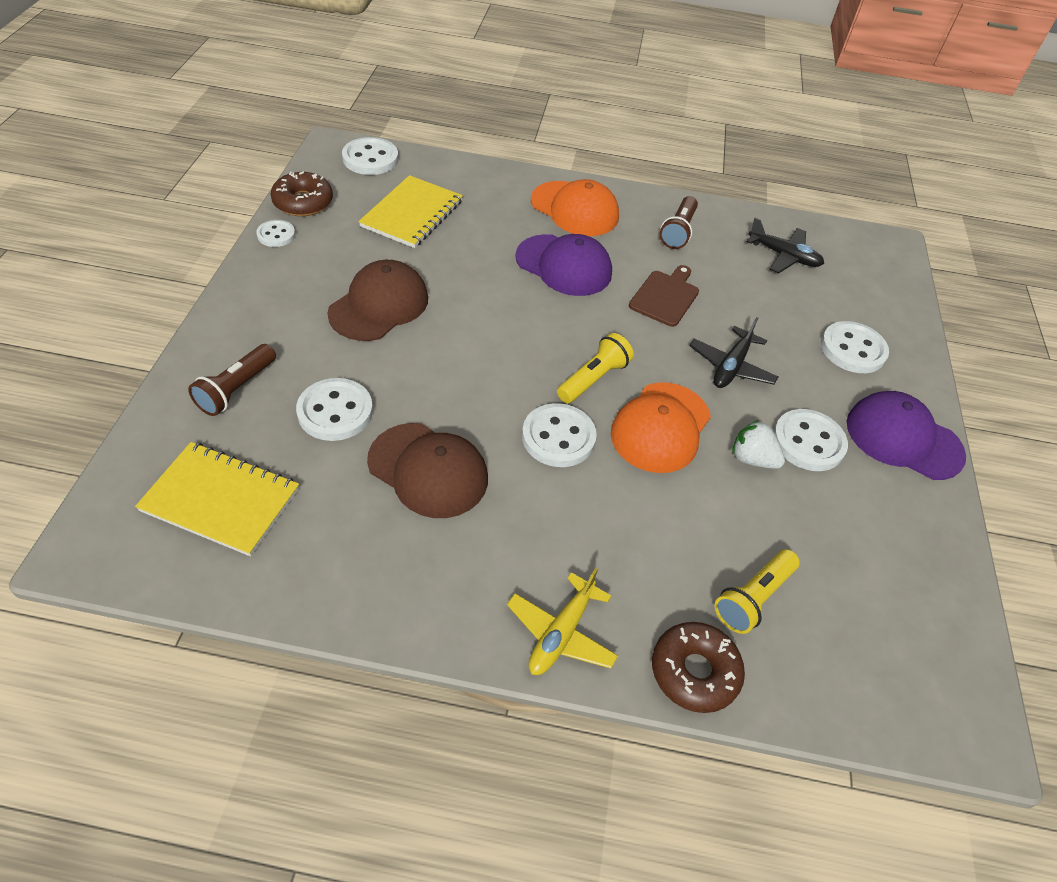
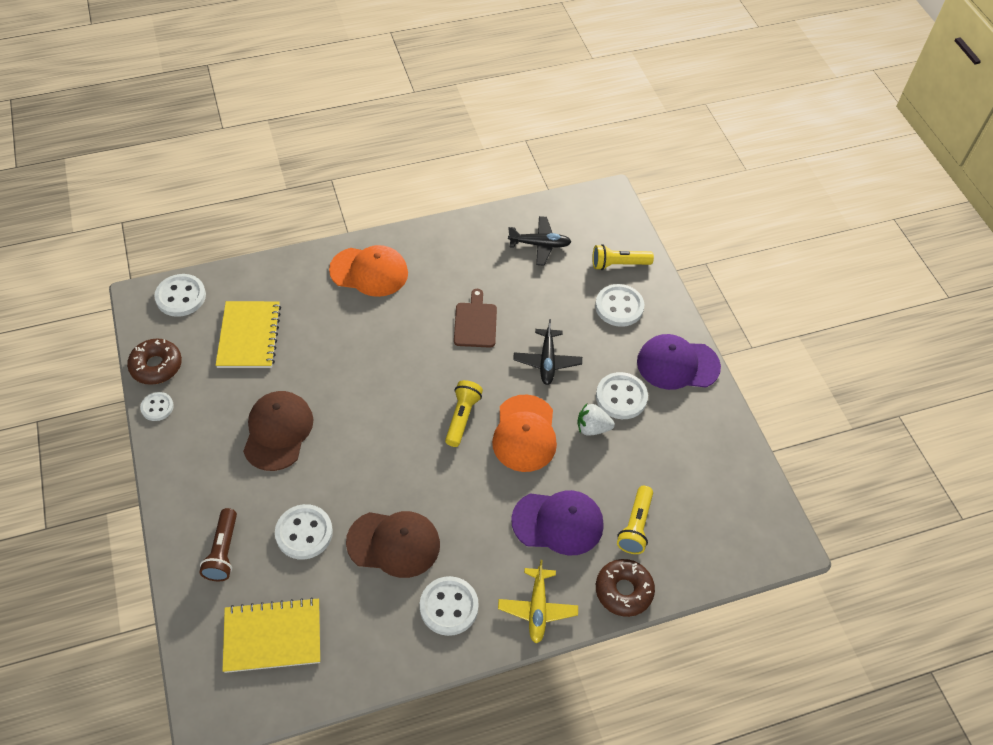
camera: 25 degrees left, 5 degrees up
(558, 437) = (463, 475): white button -> white button (449, 607)
(564, 265) = (390, 329): purple cap -> purple cap (558, 523)
(678, 231) = (455, 257): brown flashlight -> none
(873, 309) = (618, 264): none -> yellow flashlight

